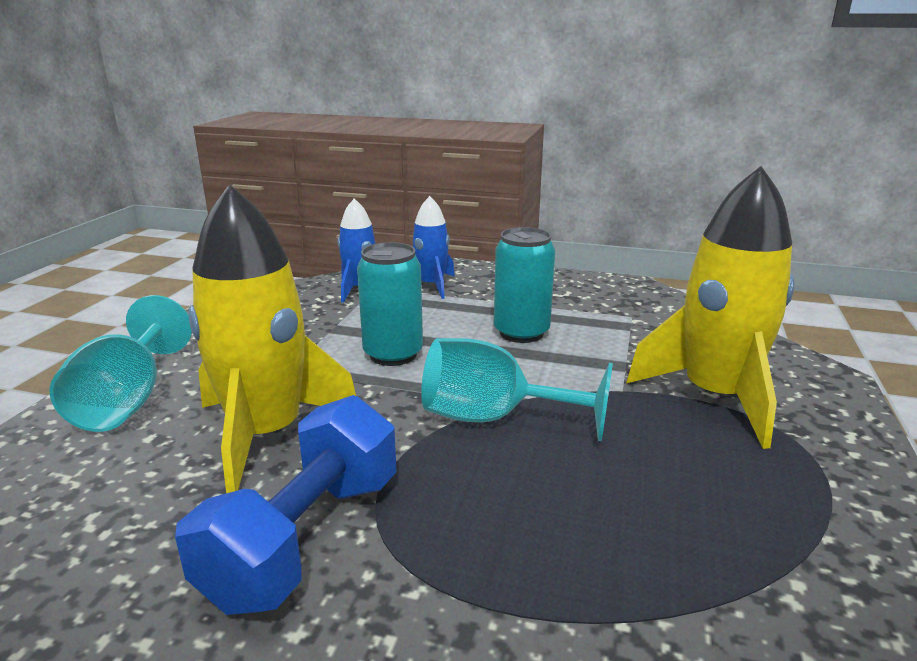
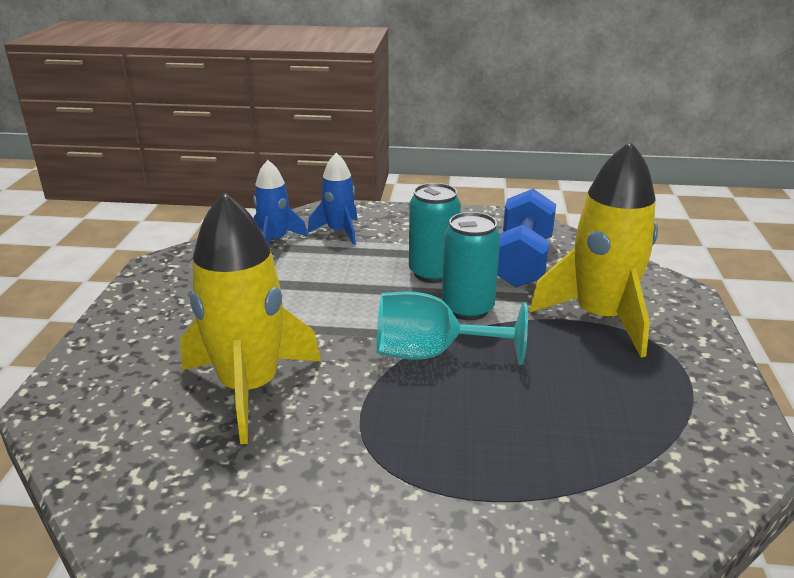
camera: 10 degrees left, 5 degrees up
(127, 400) = (111, 370): turquoise goblet -> none
(305, 538) = (317, 467): blue dumbbell -> blue dumbbell (522, 262)
(393, 354) = (329, 304): turquoise can -> turquoise can (467, 309)

